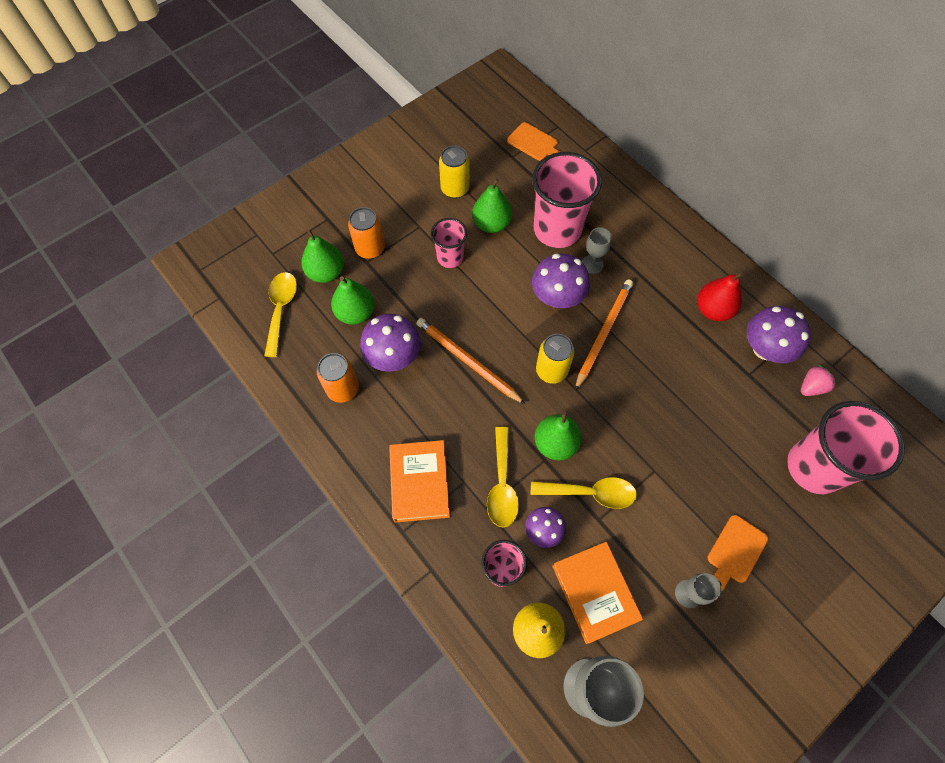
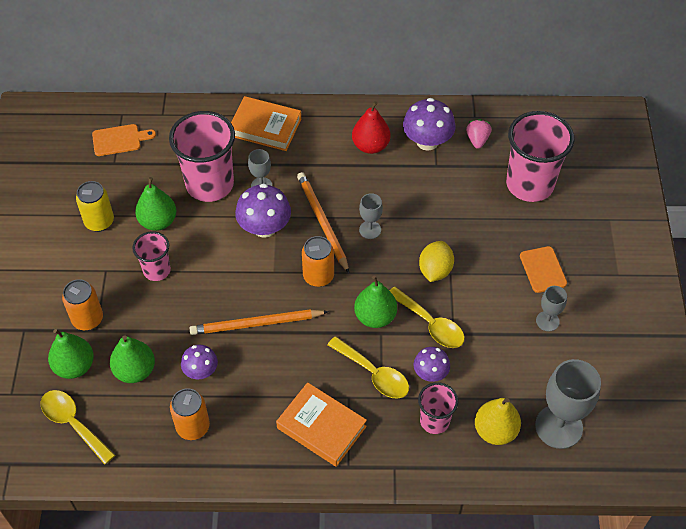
camera: 50 degrees left, 10 degrees down
(393, 356) = (201, 371): purple mushroom -> purple mushroom, size x0.61
(551, 371) = (318, 276): yellow can -> orange can
(590, 493) = (430, 324): yellow spoon -> yellow spoon turned 90 degrees clockwise
(595, 592) = (500, 375): orange book -> orange book (265, 127)
(632, 374) = (370, 230): none -> grey goblet
(645, 456) = (435, 270): none -> yellow lemon

